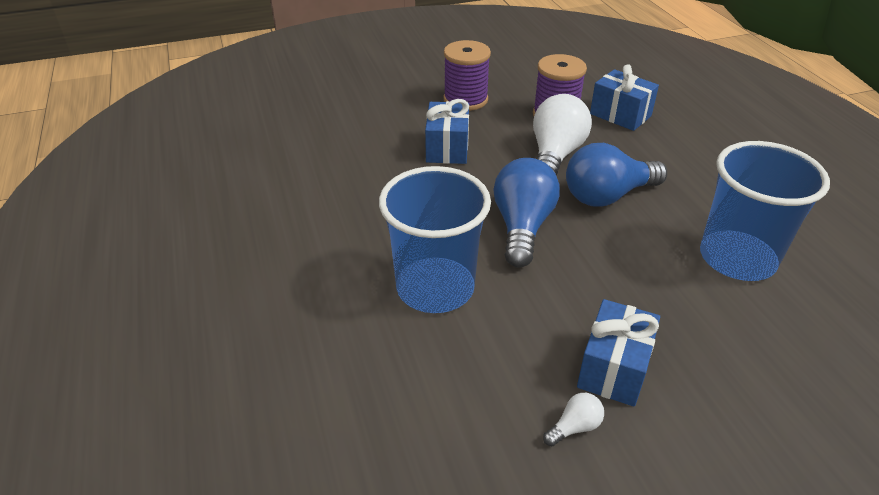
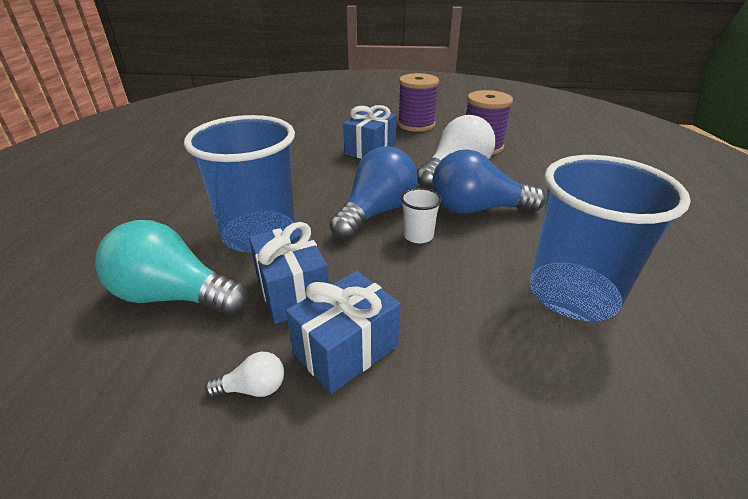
camera: 25 degrees right, 5 degrees down
(423, 378) = (174, 296): none -> turquoise light bulb
(581, 241) = (418, 236): none -> white cup
(620, 115) = (543, 157): blue gift -> blue gift (292, 291)

